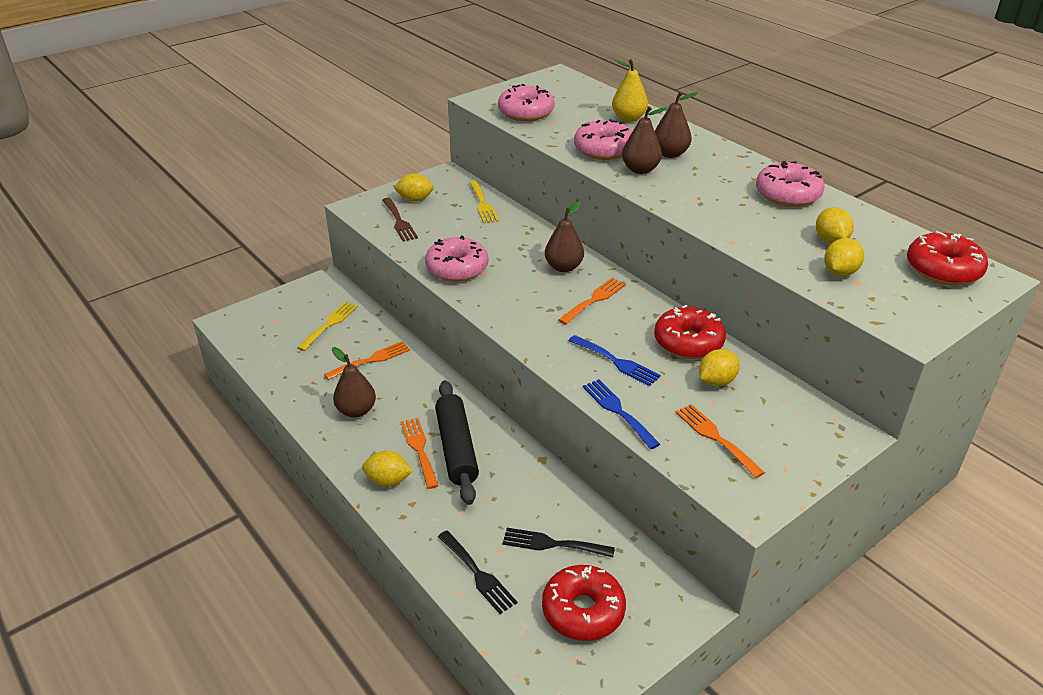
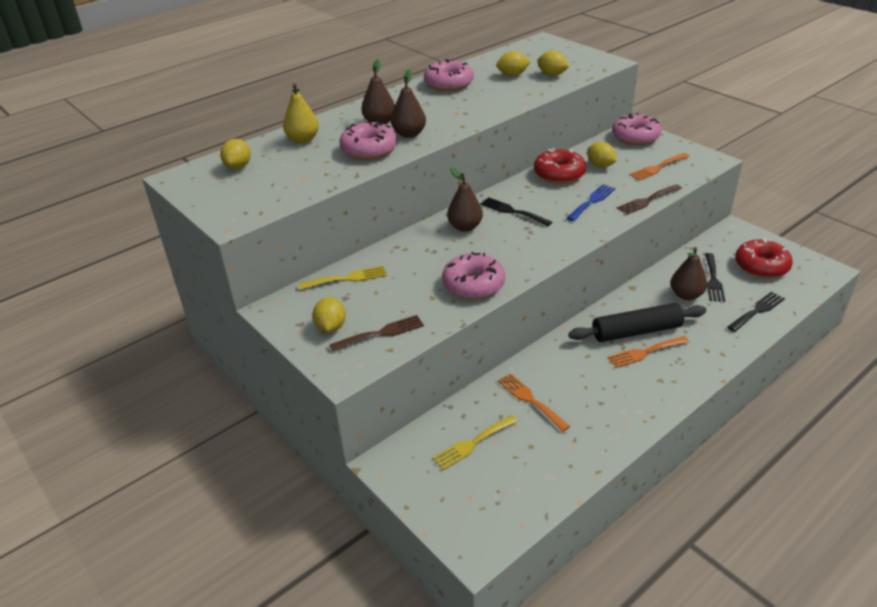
camera: 90 degrees left, 0 degrees up
(330, 324) = (472, 444): yellow fork -> yellow fork turned 60 degrees counterclockwise
(356, 411) = (608, 399): brown pear -> brown pear (686, 295)
(388, 481) = (688, 366): yellow lemon -> yellow lemon (238, 167)
(526, 112) = (276, 191): pink donut -> pink donut (635, 137)
(594, 299) = (512, 211): orange fork -> black fork
(617, 411) = (647, 200): blue fork -> brown fork
(943, 269) = (539, 50): red donut -> none

